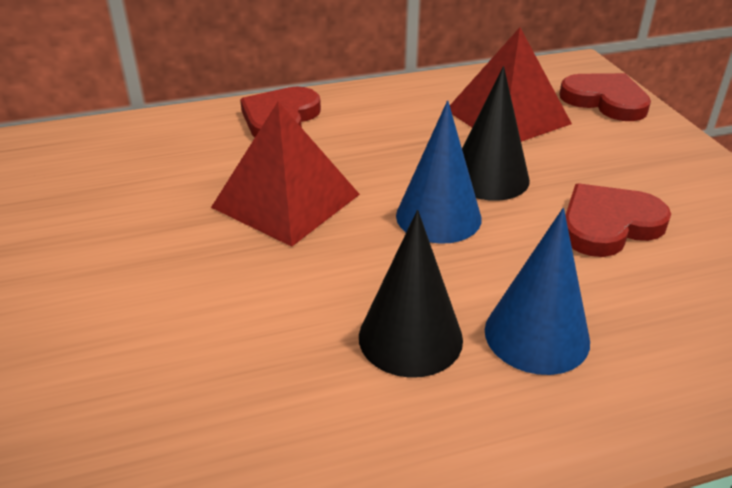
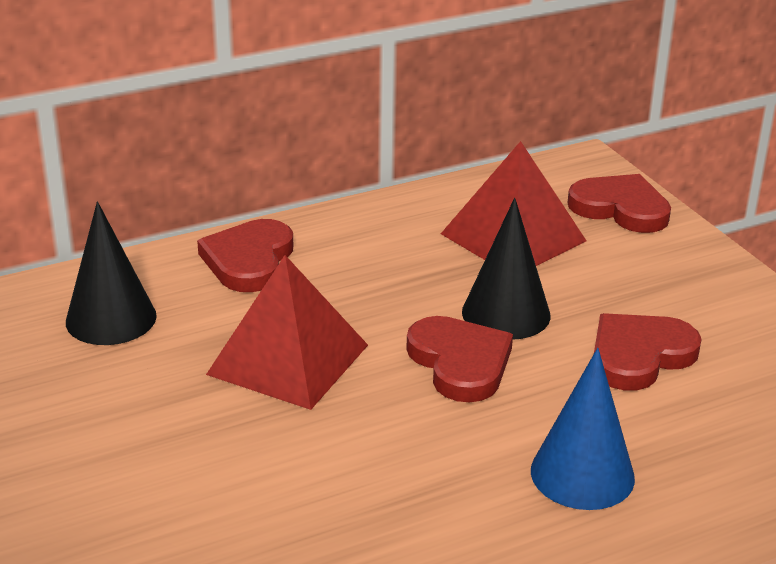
camera: 10 degrees left, 5 degrees down
(410, 337) = (459, 489): black cone -> black cone (111, 318)
(438, 217) = (460, 363): blue cone -> red heart

